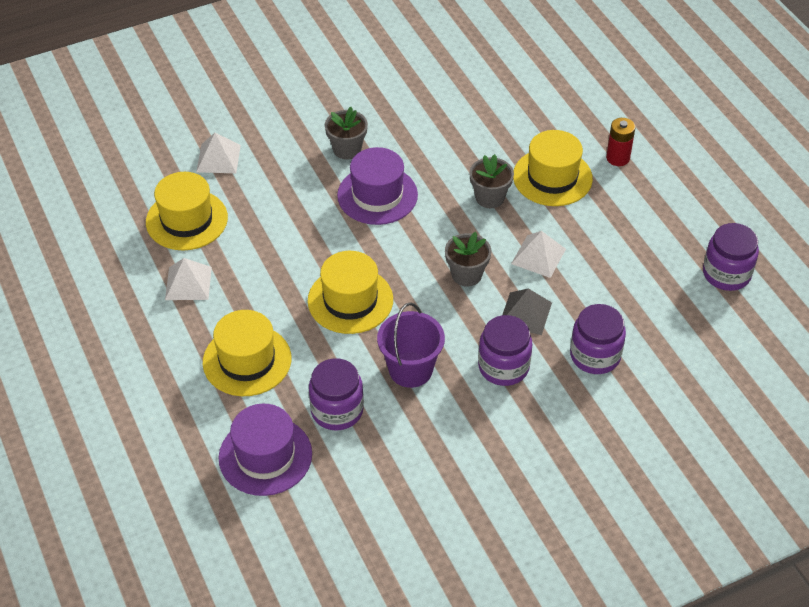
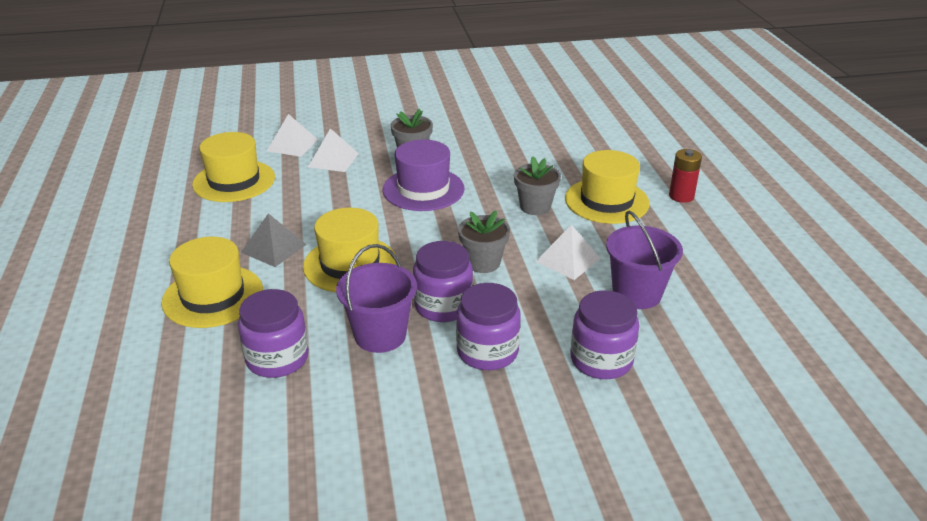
camera: 15 degrees right, 15 degrees down
(188, 283) = (201, 226): white pyramid -> white pyramid (333, 160)
(265, 456) = (171, 387): purple hat -> none
(525, 313) = (533, 306): grey pyramid -> grey pyramid (274, 248)
(606, 282) = (637, 294): none -> purple bucket
(726, 274) = (784, 309): purple jar -> purple jar (443, 306)

